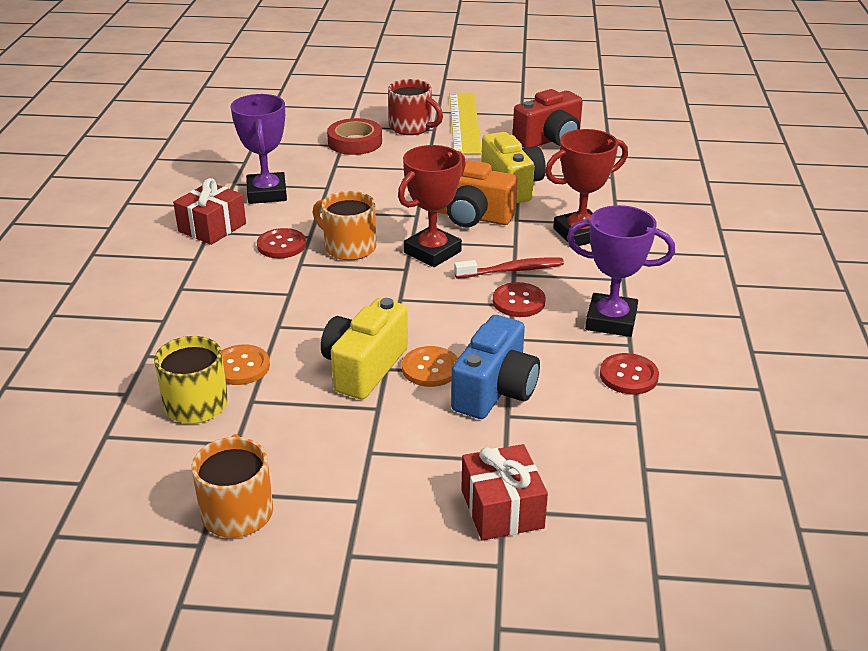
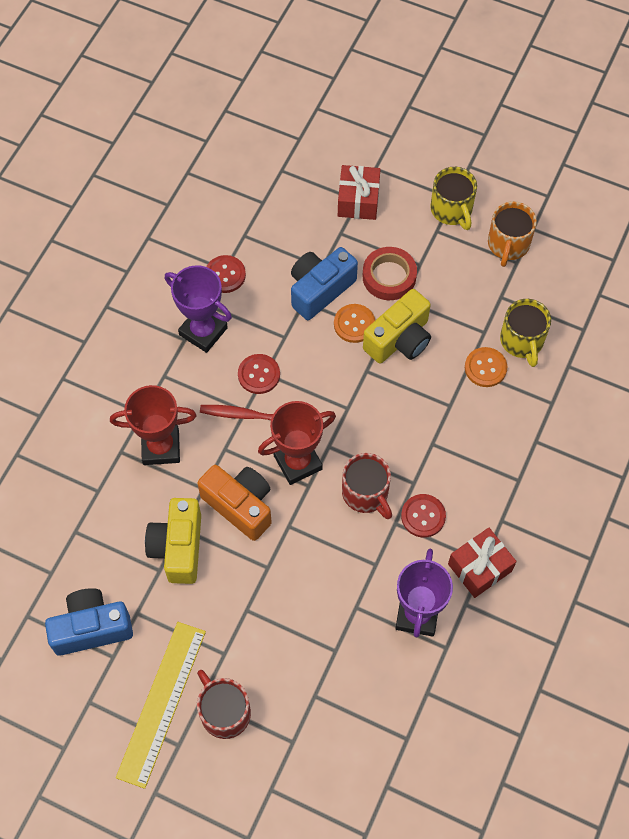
camera: 160 degrees left, 30 degrees up
(344, 536) = (452, 210): none -> yellow mug
(348, 247) = (366, 493): orange mug -> red mug
(355, 142) = (299, 697): red tape -> red tape (389, 277)
(550, 140) = (92, 628): red camera -> blue camera

